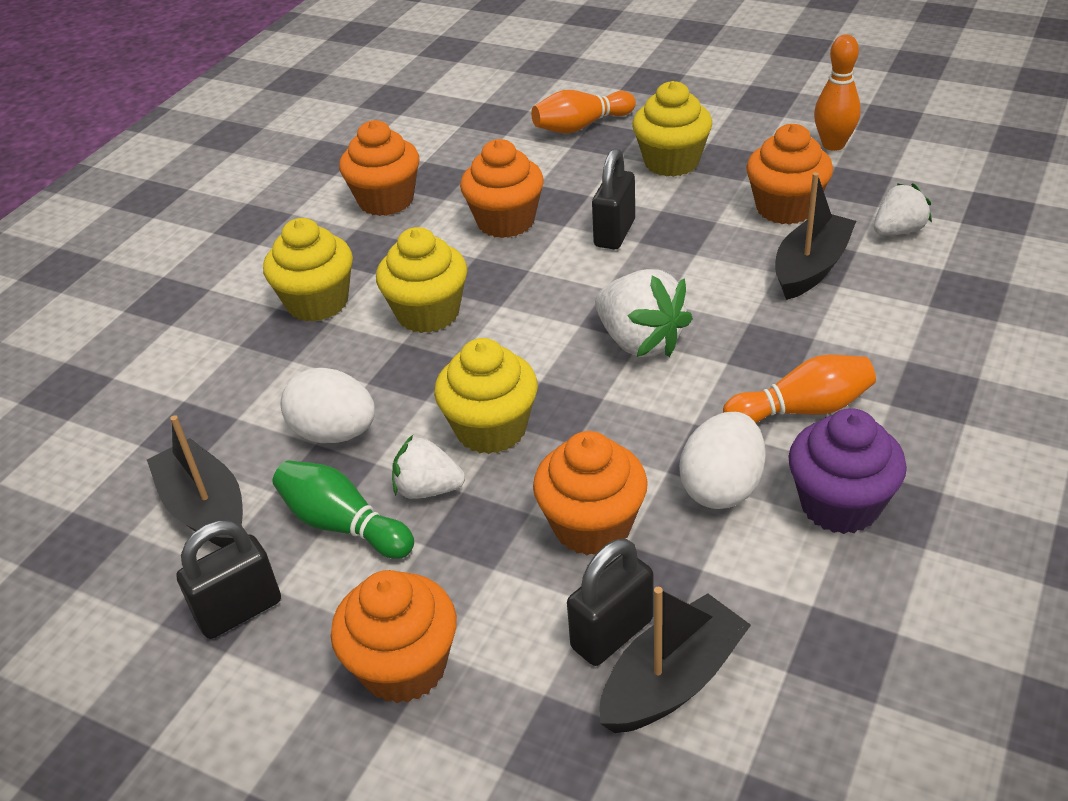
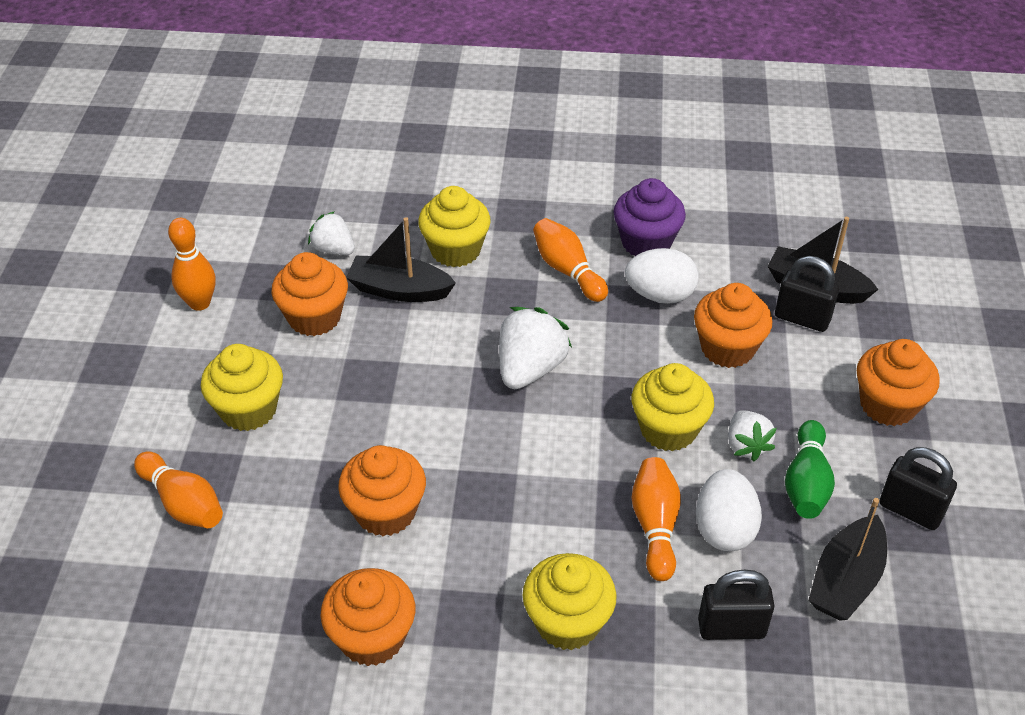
camera: 115 degrees left, 5 degrees up
(374, 383) = (655, 526): none -> orange bowling pin
(428, 313) = (549, 523): yellow cupcake -> yellow cupcake (455, 250)
(614, 233) = (383, 422): black padlock -> black padlock (731, 628)

